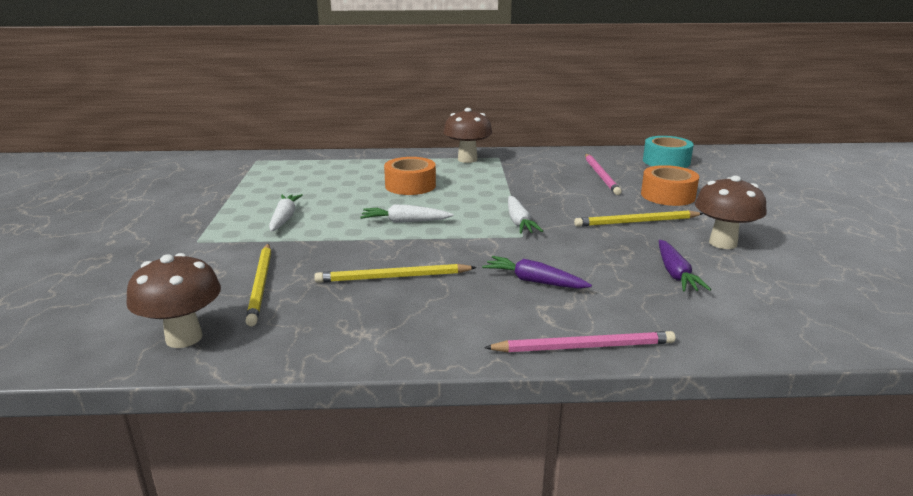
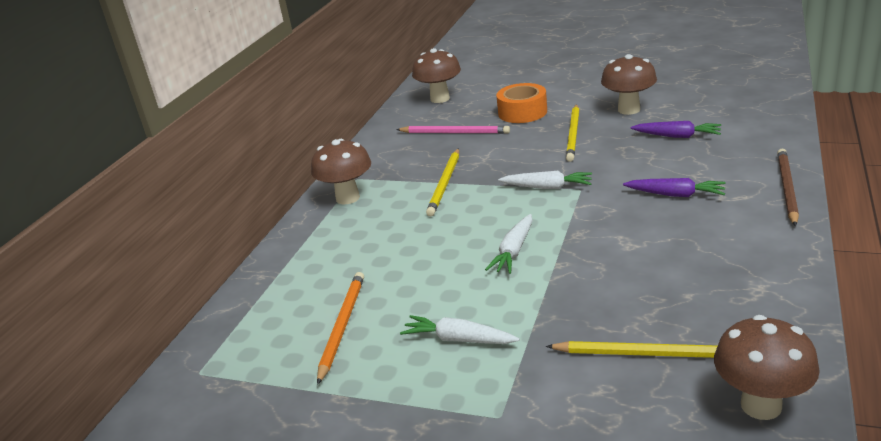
camera: 65 degrees left, 5 degrees up
(301, 184) = (342, 326): none -> orange pencil
(393, 277) = (649, 266): yellow pencil -> yellow pencil (445, 184)
(410, 185) = (406, 241): orange tape -> none
(534, 281) = (675, 195): purple carrot -> purple carrot turned 120 degrees counterclockwise
(584, 347) = (787, 188): pink pencil -> brown pencil
(666, 161) = (440, 99): turquoise tape -> brown mushroom

